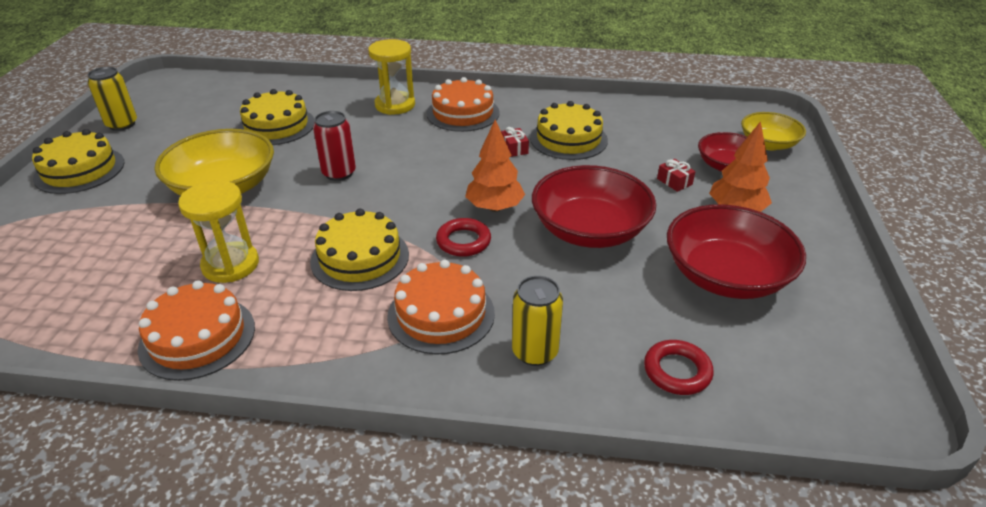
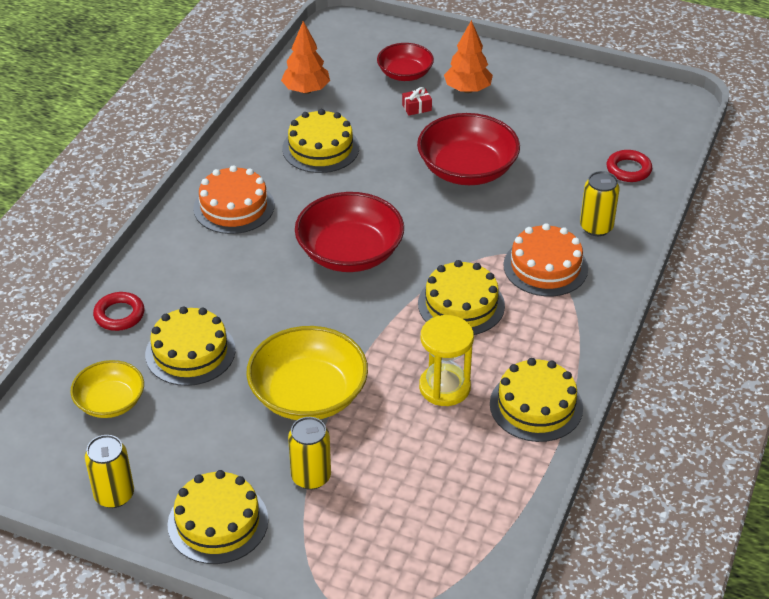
camera: 75 degrees left, 5 degrees up
(120, 205) = (311, 477): none -> yellow can
(197, 337) = (536, 406): orange cake -> yellow cake
(339, 173) = (316, 308): red can -> none
(395, 105) = (189, 254): yellow hourglass -> none
(463, 241) = (458, 241): red ring -> red ring (119, 315)
(495, 207) = (415, 215): orange tree -> orange tree (306, 90)
(514, 149) = (322, 185): red gift -> none
(726, 276) = (543, 120): red bowl -> red bowl (350, 253)
(768, 144) = (380, 41): yellow bowl -> yellow bowl (110, 402)

